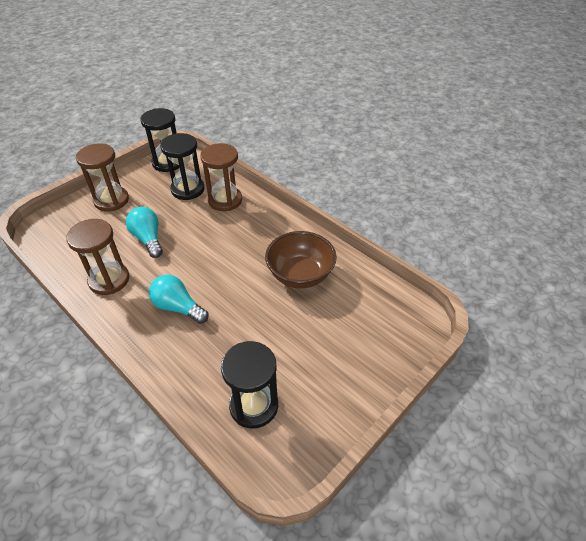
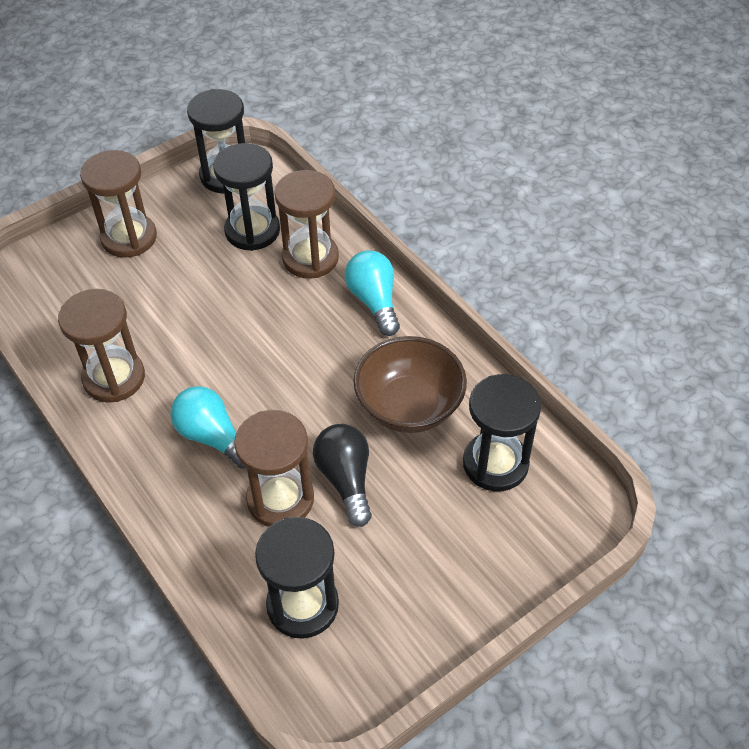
camera: 10 degrees right, 5 degrees up
(148, 239) = (180, 314): turquoise light bulb -> turquoise light bulb (374, 301)
(228, 339) = (280, 499): none -> brown hourglass
(269, 322) = (346, 479): none -> black light bulb
(360, 301) = (495, 463): none -> black hourglass

